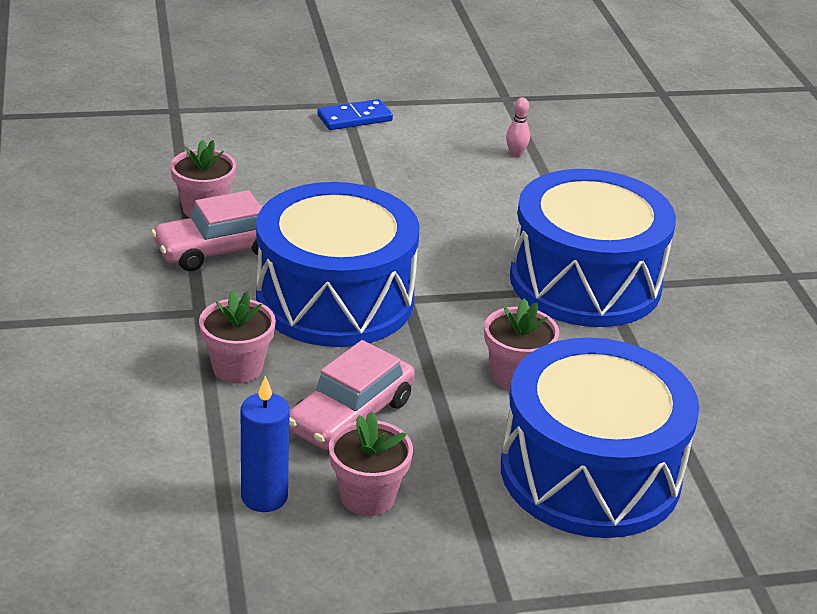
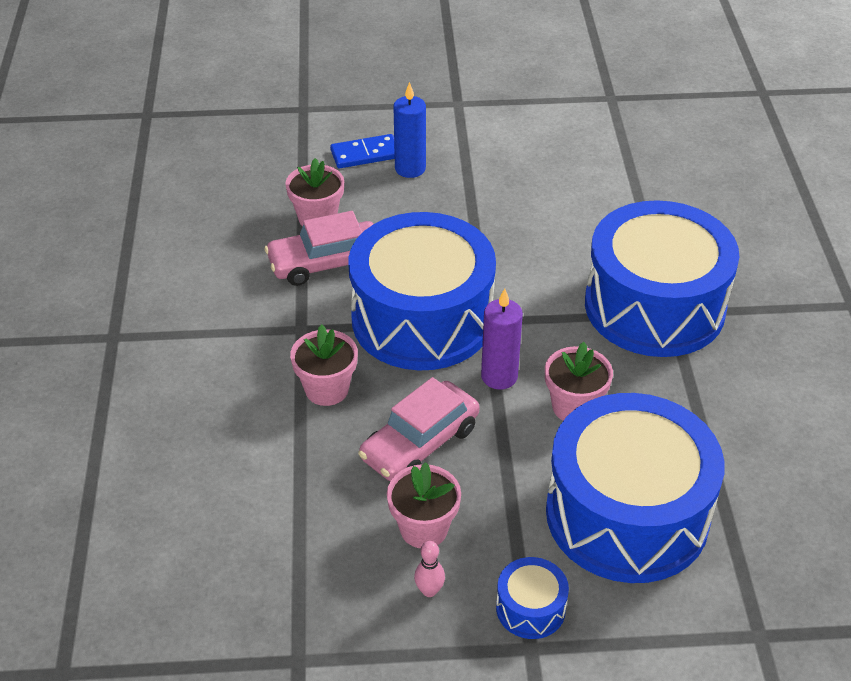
camera: 10 degrees right, 10 degrees up
(264, 497) = (334, 524): blue candle -> blue candle (410, 169)
(354, 118) = (466, 119): blue domino -> blue domino (365, 154)
(429, 350) = (499, 376): none -> purple candle
(500, 567) = (530, 608): none -> blue drum
(516, 154) = (610, 161): pink bowling pin -> pink bowling pin (429, 590)

